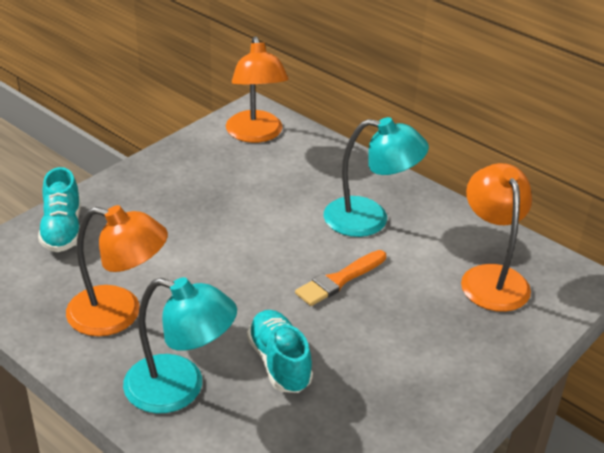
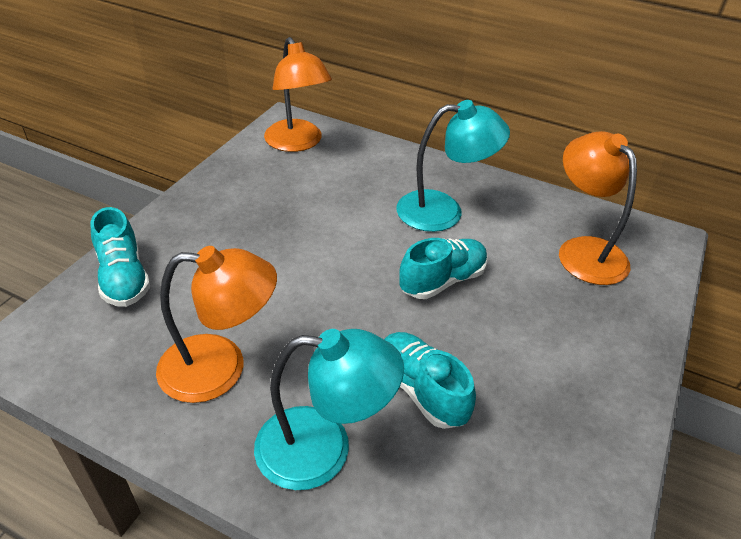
camera: 15 degrees left, 5 degrees up
(339, 280) = (442, 280): orange brush -> turquoise shoe

